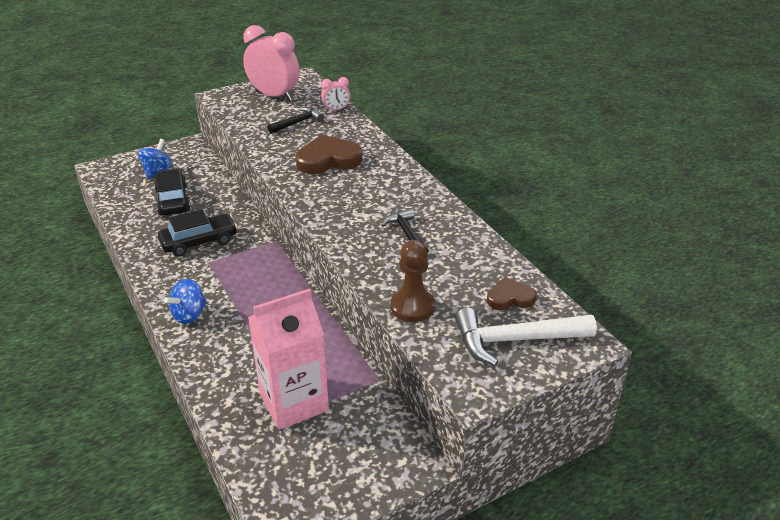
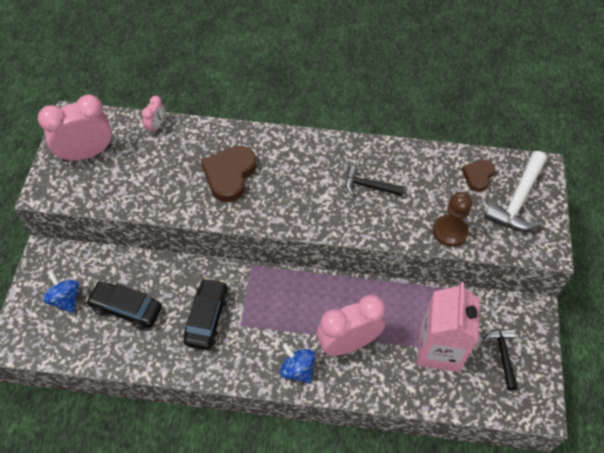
camera: 55 degrees left, 20 degrees up
(189, 315) = (297, 369): blue spinning top -> blue spinning top turned 150 degrees clockwise
(244, 334) = (348, 343): none -> pink clock
(298, 122) = (151, 162): black hammer -> black hammer (503, 355)

